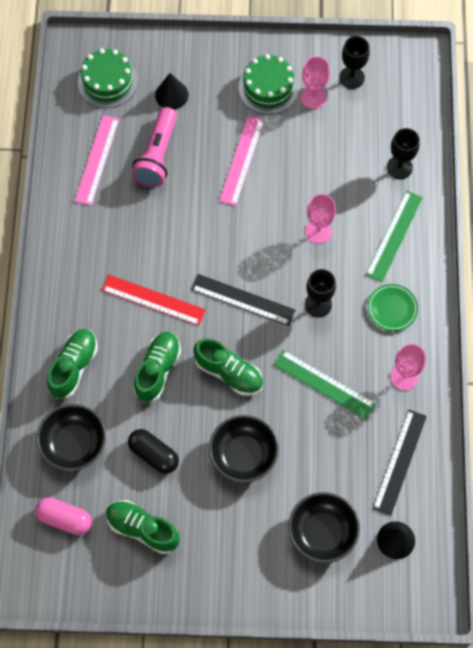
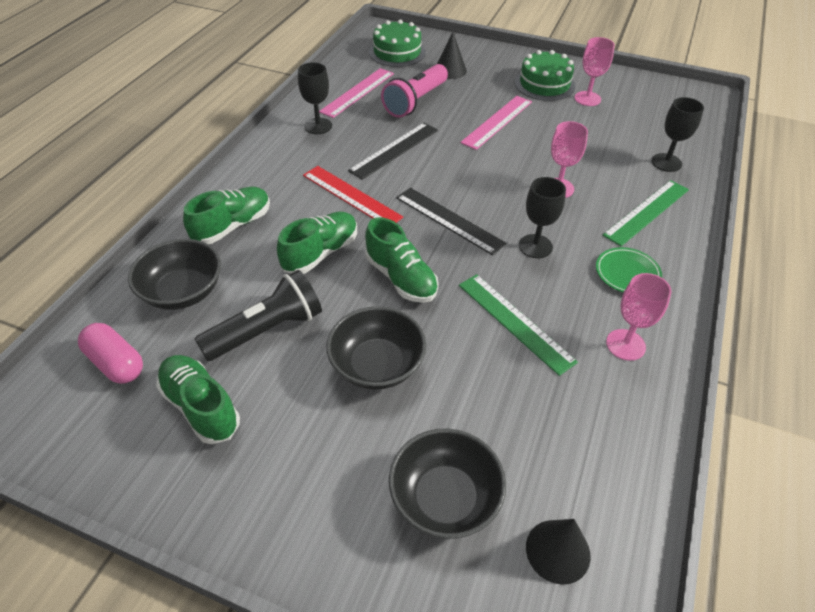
camera: 20 degrees right, 20 degrees down
(154, 454) = (266, 330): black capsule -> black flashlight
(351, 77) = (631, 94): black goblet -> black goblet (318, 126)
(399, 462) = (593, 442): black ruler -> black ruler (394, 150)

